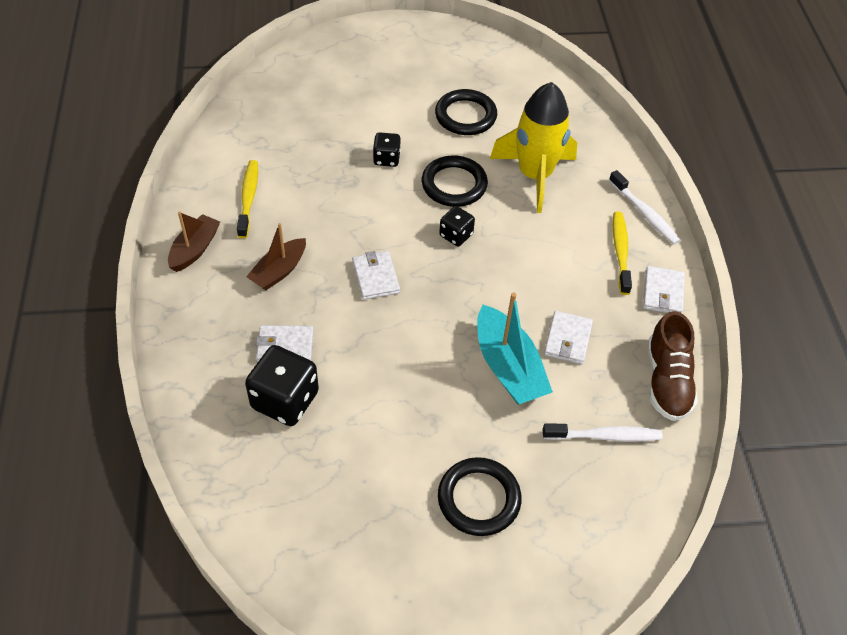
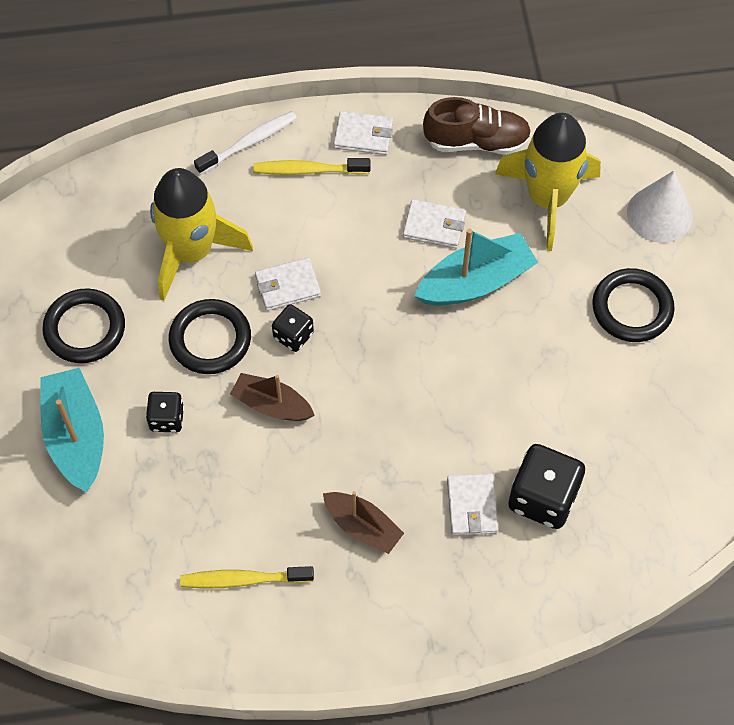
camera: 90 degrees left, 10 degrees up
(195, 249) = (334, 632): brown boat -> brown boat (272, 405)
(375, 277) = (364, 418): white wallet -> white wallet (288, 286)
(377, 111) = (76, 436): none -> turquoise boat
(593, 540) = (659, 214): none -> white cone
(605, 436) = (547, 199): white toothbrush -> yellow rocket

